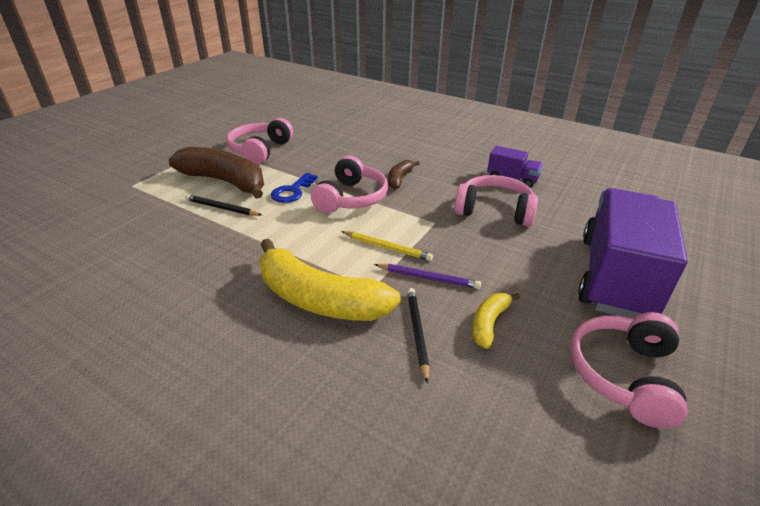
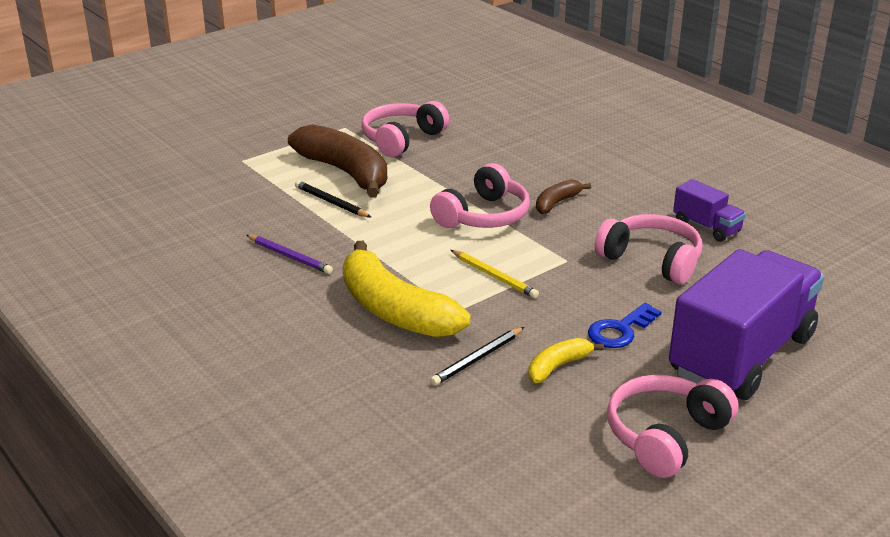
camera: 20 degrees right, 5 degrees down
(292, 191) = (418, 196): blue key -> blue key (620, 330)
(417, 333) = (477, 359): black pencil -> black pencil turned 150 degrees counterclockwise
(428, 278) = (521, 314): purple pencil -> purple pencil (289, 256)

